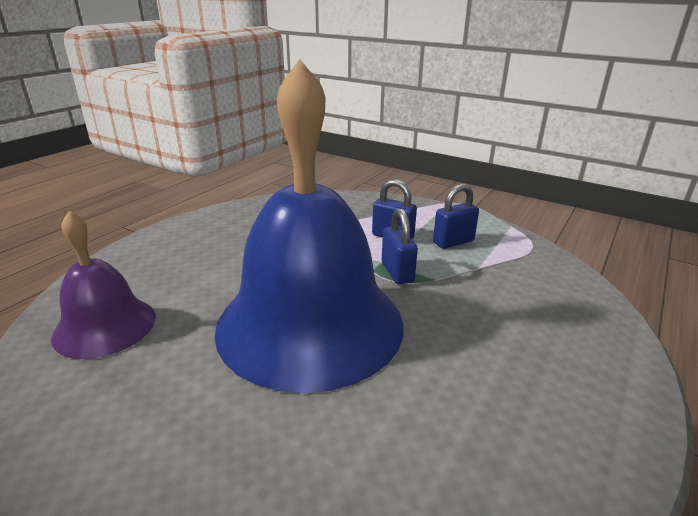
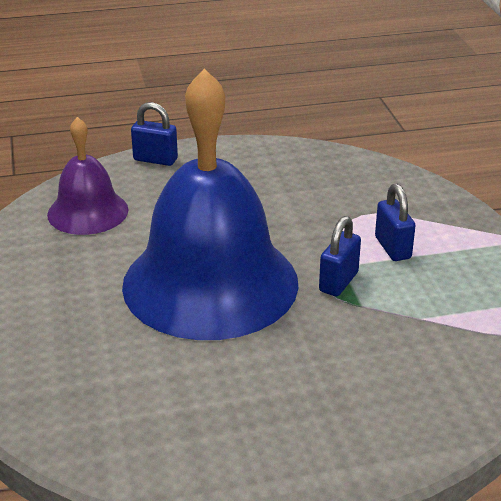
camera: 45 degrees right, 5 degrees up
(453, 242) = (443, 283): blue padlock -> blue padlock (155, 159)

